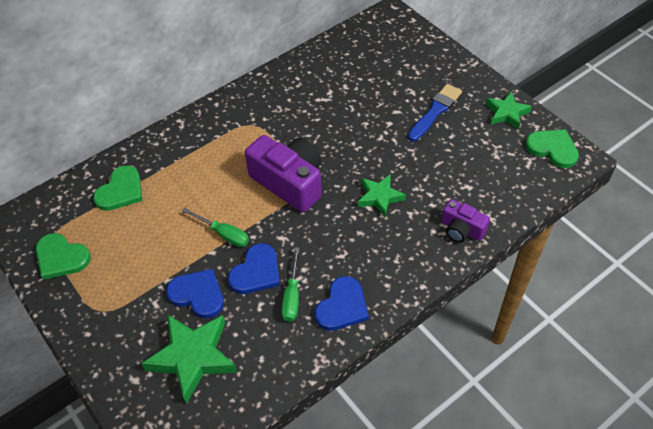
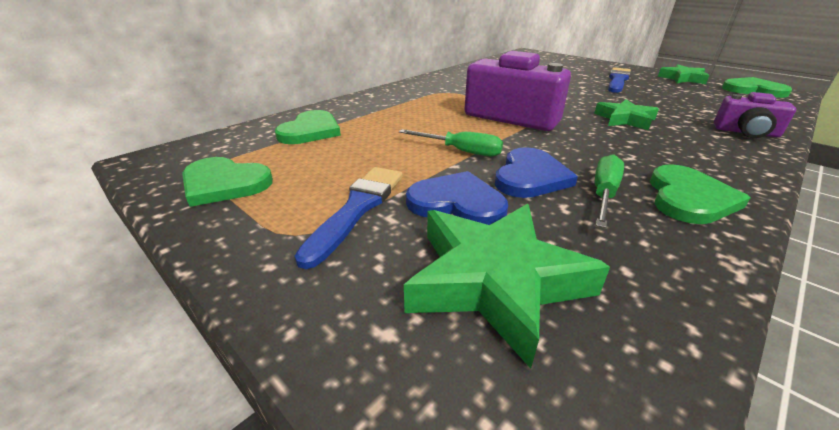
camera: 10 degrees left, 20 degrees down
(138, 292) = (357, 208): none -> blue brush
(292, 296) = (603, 194): green screwdriver -> green screwdriver turned 150 degrees counterclockwise
(342, 306) = (688, 198): blue heart -> green heart

